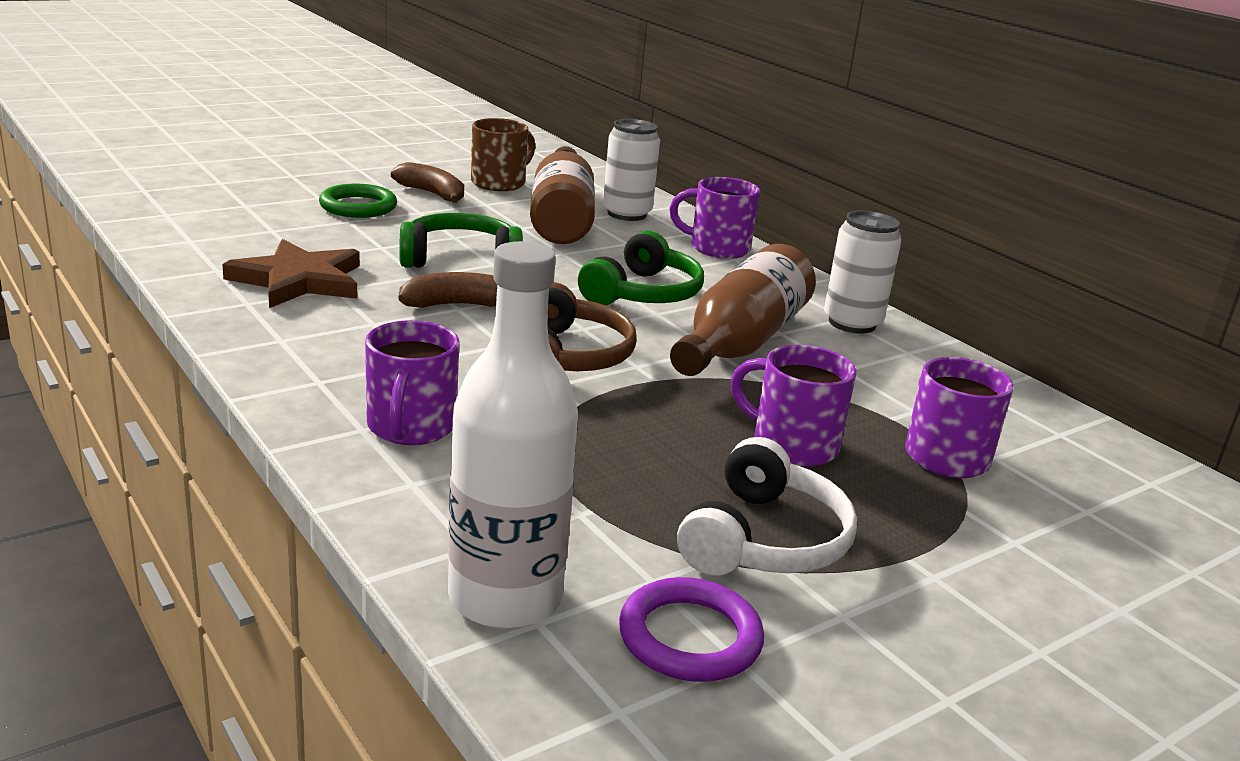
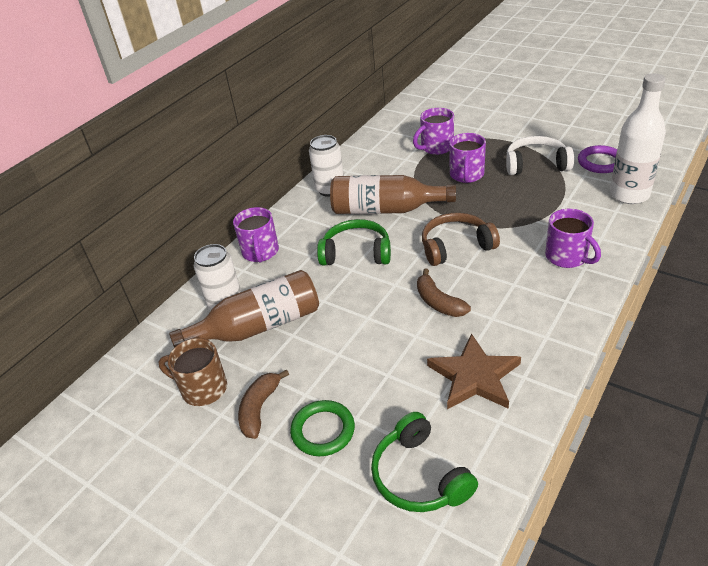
camera: 105 degrees left, 15 degrees up
(410, 427) = (567, 257): purple mug -> purple mug turned 75 degrees clockwise
(460, 259) = (374, 332): green headphones -> green headphones (419, 476)

